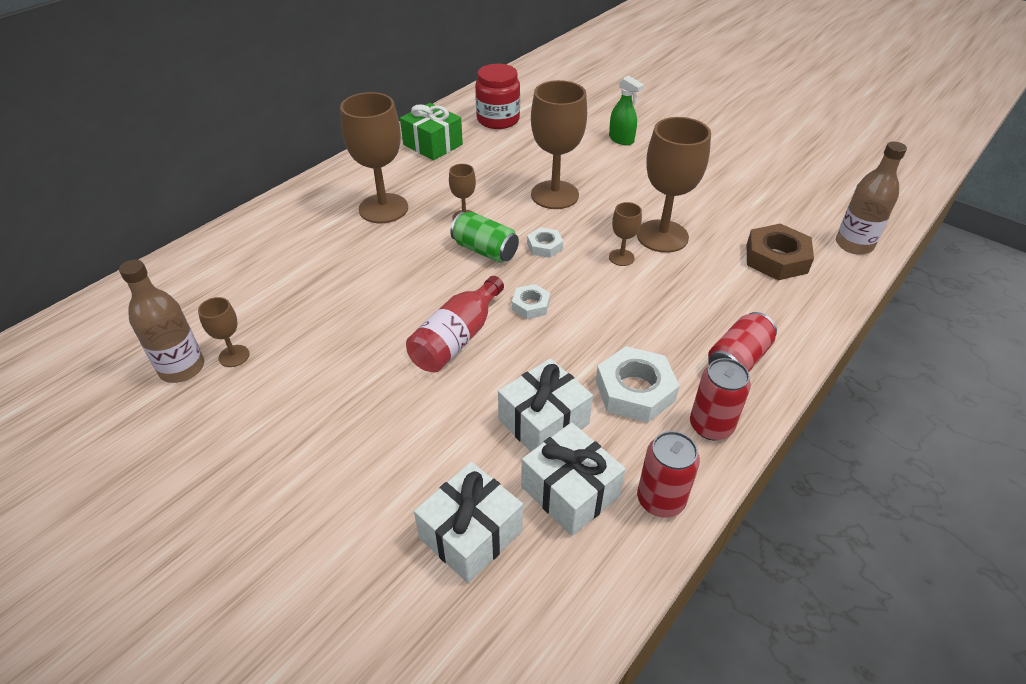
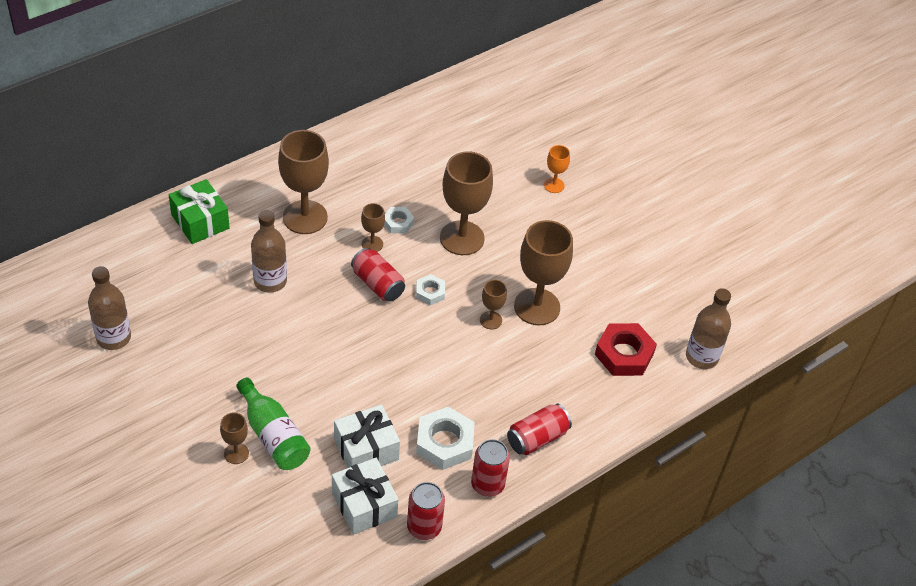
camera: 10 degrees right, 5 degrees up
(234, 356) = (153, 336): brown goblet -> brown goblet (236, 453)
(363, 271) = (270, 281): none -> brown bottle
(419, 434) = (273, 435): none -> green bottle
(432, 144) = (372, 150): green gift -> green gift (200, 221)
(456, 338) = (326, 364): red bottle -> none
(470, 534) = (286, 515): white gift -> none
(485, 250) = (378, 284): green can -> red can
(498, 120) = (445, 131): red jar -> none
(530, 305) = (395, 348): white nut -> white nut (398, 223)
(621, 139) = (554, 185): green spray bottle -> orange goblet
(776, 258) = (624, 354): brown nut -> red nut

